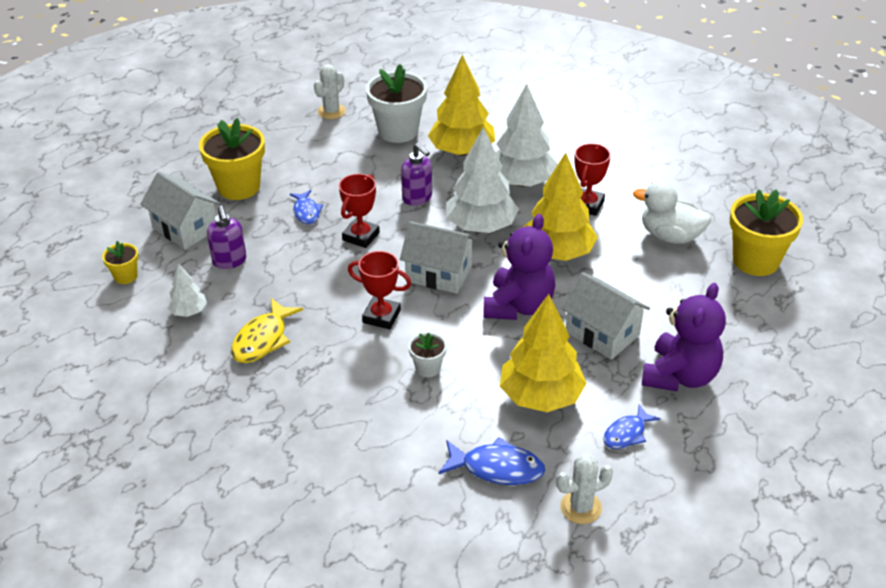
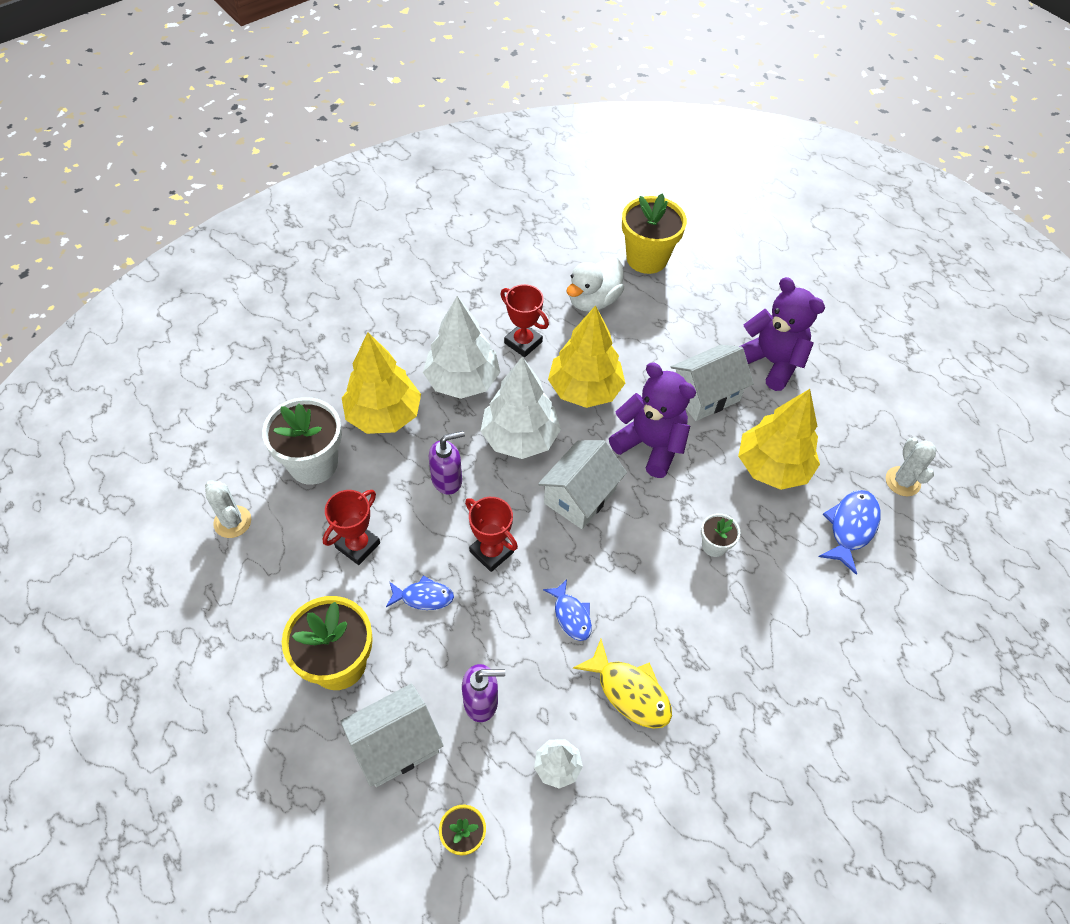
camera: 75 degrees left, 15 degrees up
(381, 316) = (628, 566): red trophy -> red trophy (358, 545)
(627, 433) = (828, 421): blue fish -> blue fish (571, 615)

